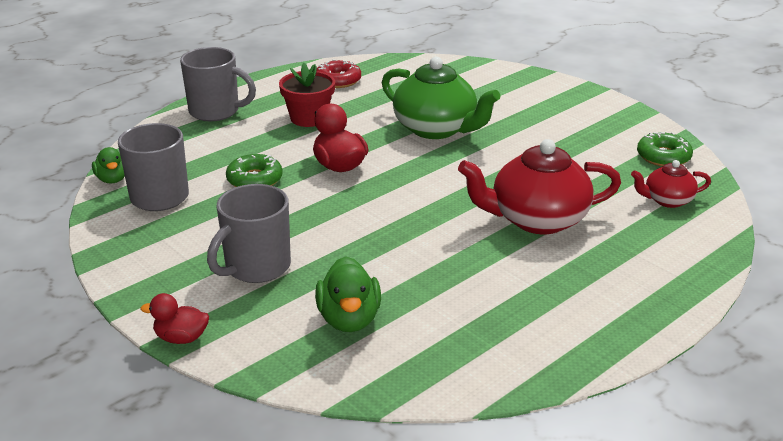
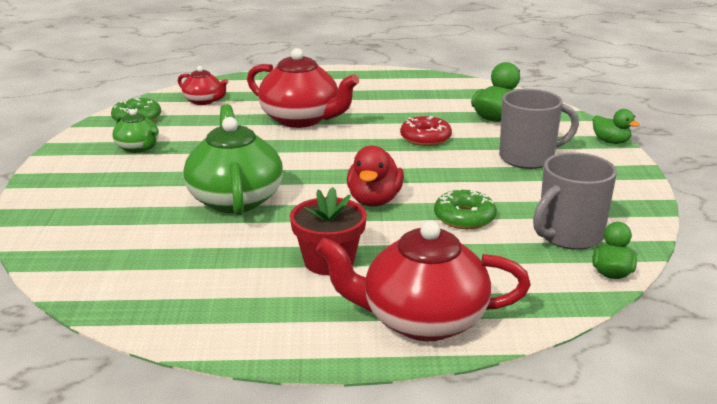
camera: 140 degrees left, 5 degrees down
(181, 338) = (611, 141): red duck -> green duck
(216, 111) = (421, 320): grey mug -> red teapot
(338, 80) = (214, 302): red donut -> red donut (425, 138)
(589, 134) = (138, 148): none -> green teapot

